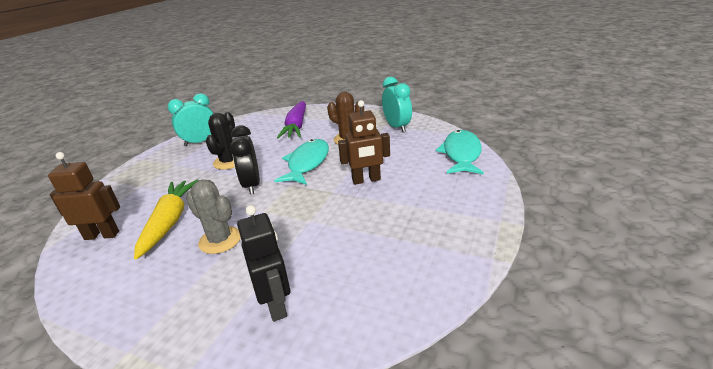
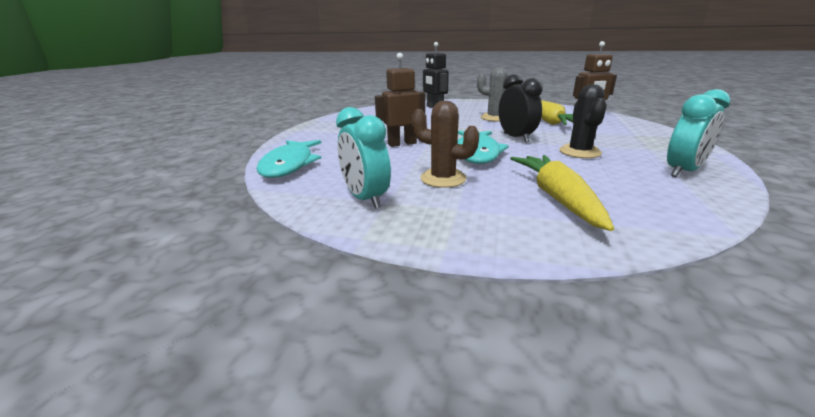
camera: 170 degrees right, 5 degrees down
(296, 126) = (557, 198): purple carrot -> yellow carrot

